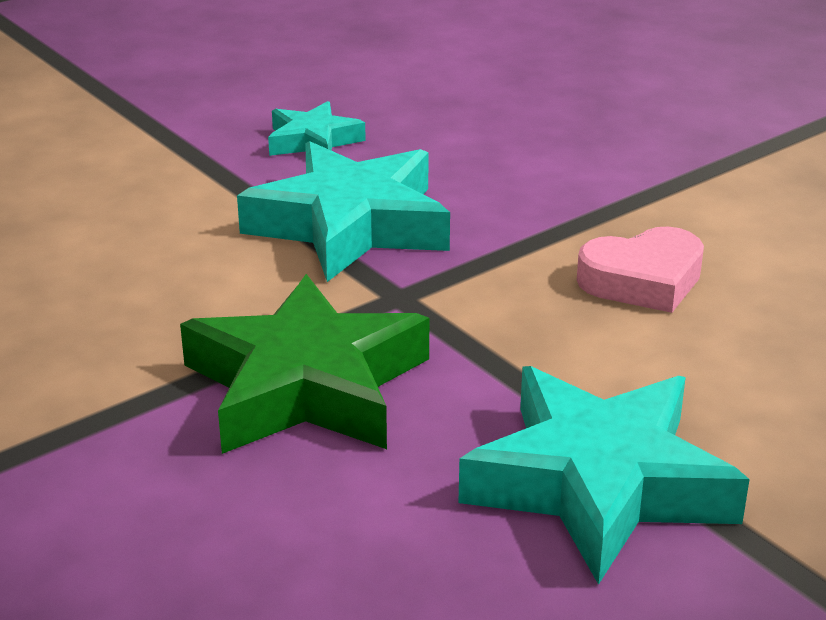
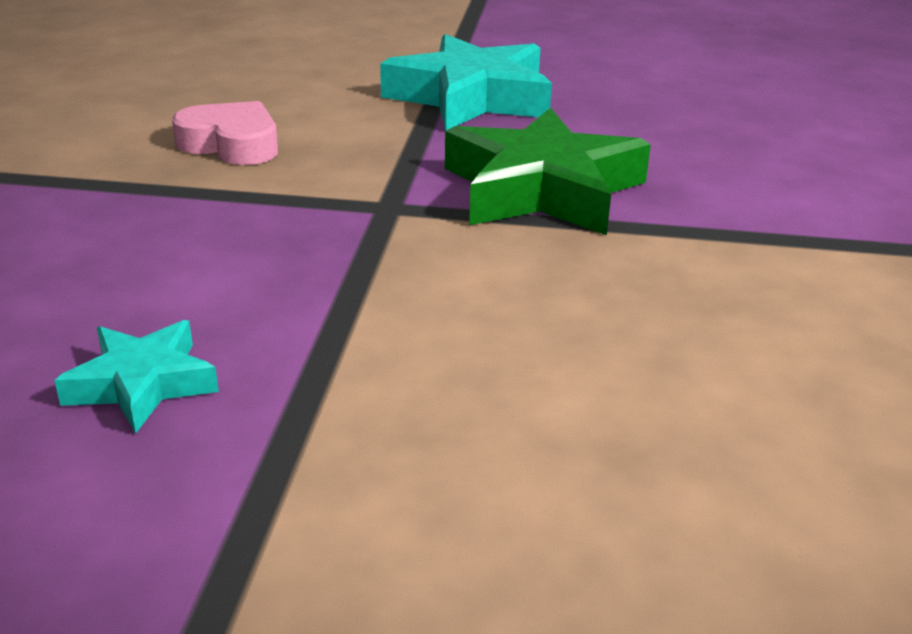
camera: 135 degrees left, 0 degrees up
(350, 225) = (309, 271): turquoise star -> none

